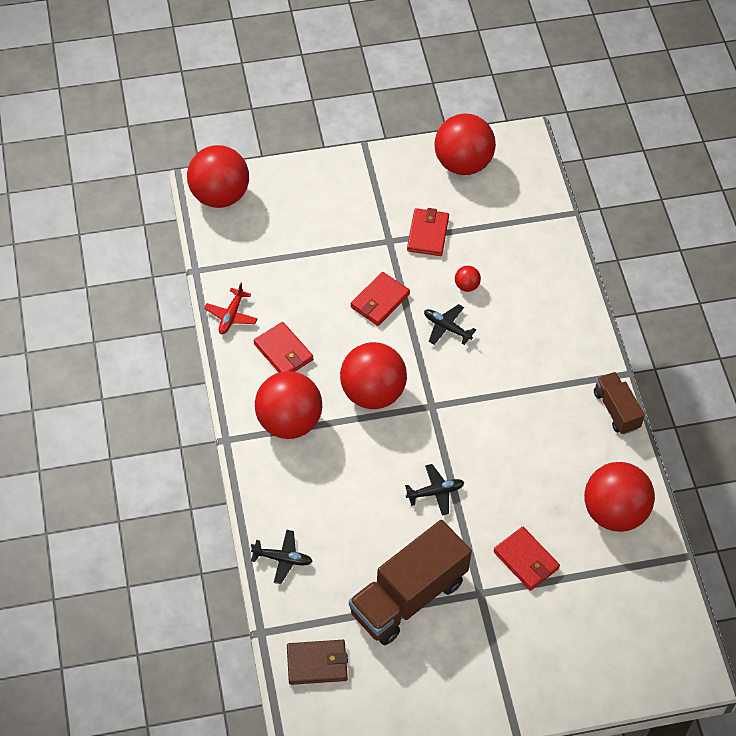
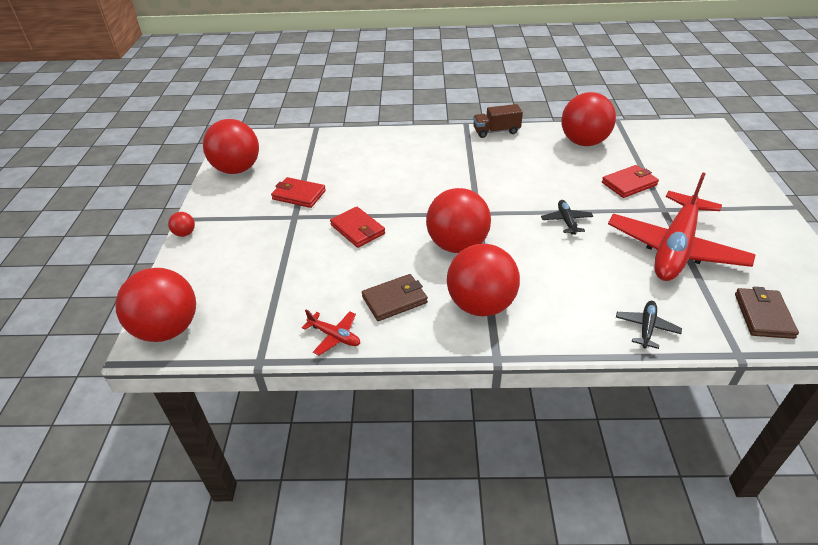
camera: 75 degrees left, 15 degrees down
(283, 352) = (395, 300): red wallet -> brown wallet
(408, 597) = (675, 248): brown truck -> red plane
(447, 328) = (400, 196): black plane -> none
(466, 286) = (361, 181): red ball -> red ball (185, 233)

